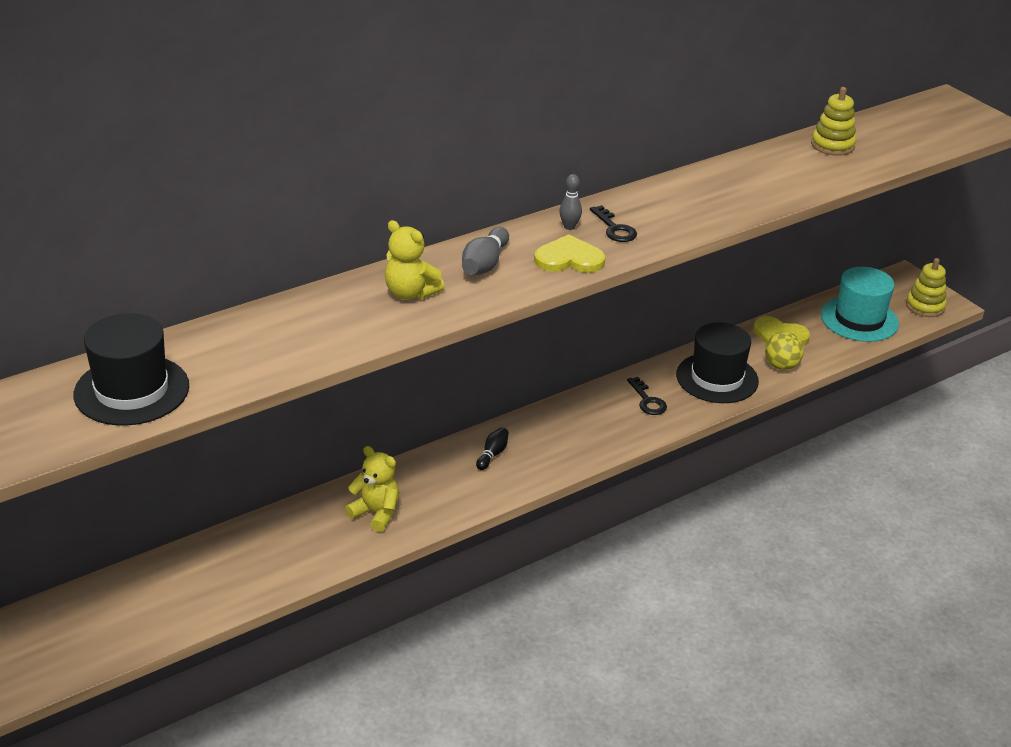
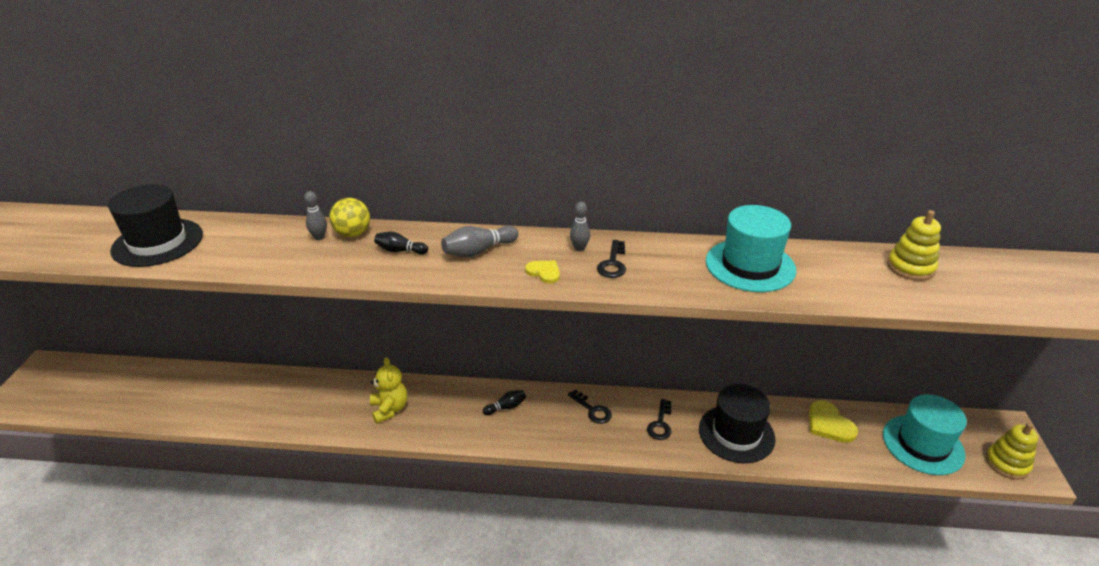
camera: 40 degrees right, 0 degrees up
(306, 314) = (319, 237): none -> grey bowling pin
(410, 293) = (400, 251): yellow teddy bear -> black bowling pin
(569, 259) = (544, 272): yellow heart -> yellow heart, size x0.60
(576, 418) = (592, 410): none -> black key
(721, 188) = (750, 265): none -> turquoise hat
(781, 366) = (804, 451): yellow ball -> yellow ball (353, 233)

